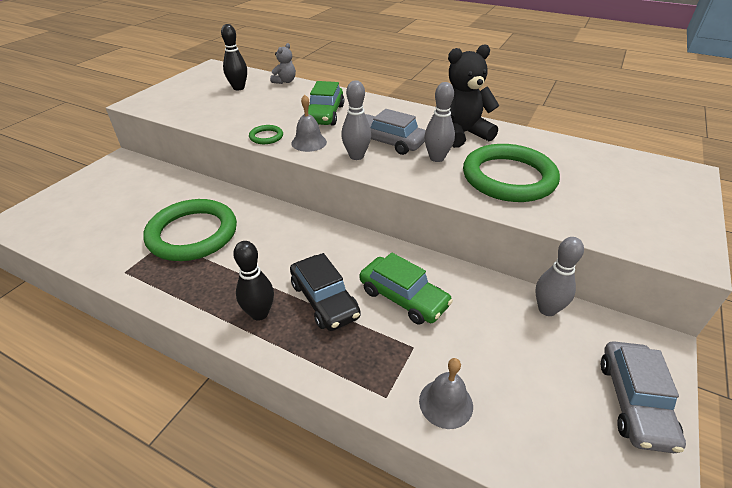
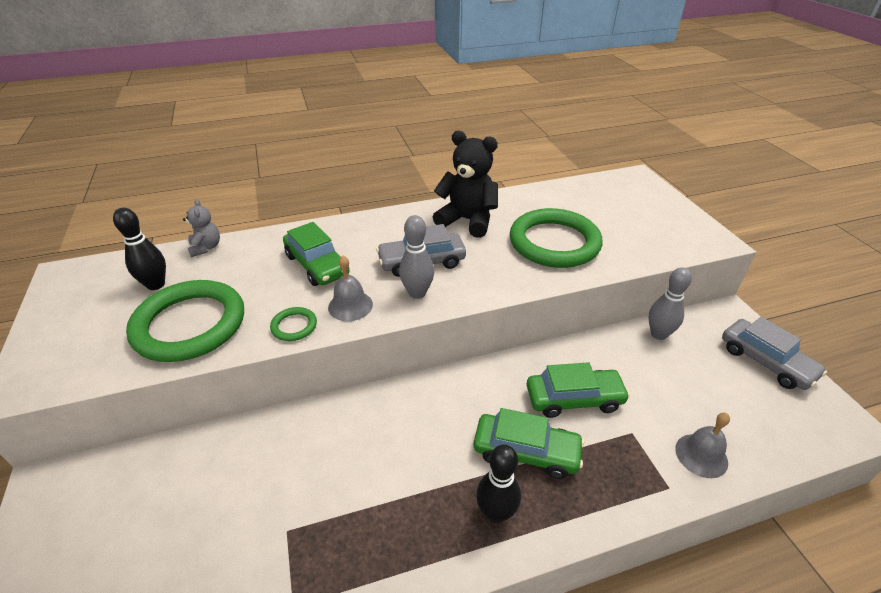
camera: 45 degrees left, 0 degrees up
(192, 234) = (308, 495): green ring -> green ring (190, 325)
(324, 300) = (526, 452): black car -> green car
(437, 158) = (483, 255): grey bowling pin -> none
(462, 134) = (467, 220): black teddy bear -> black teddy bear turned 90 degrees clockwise

